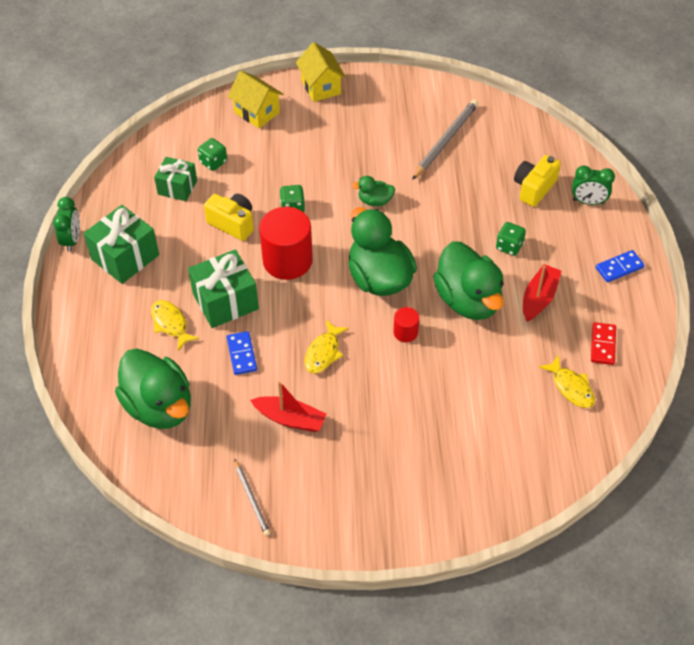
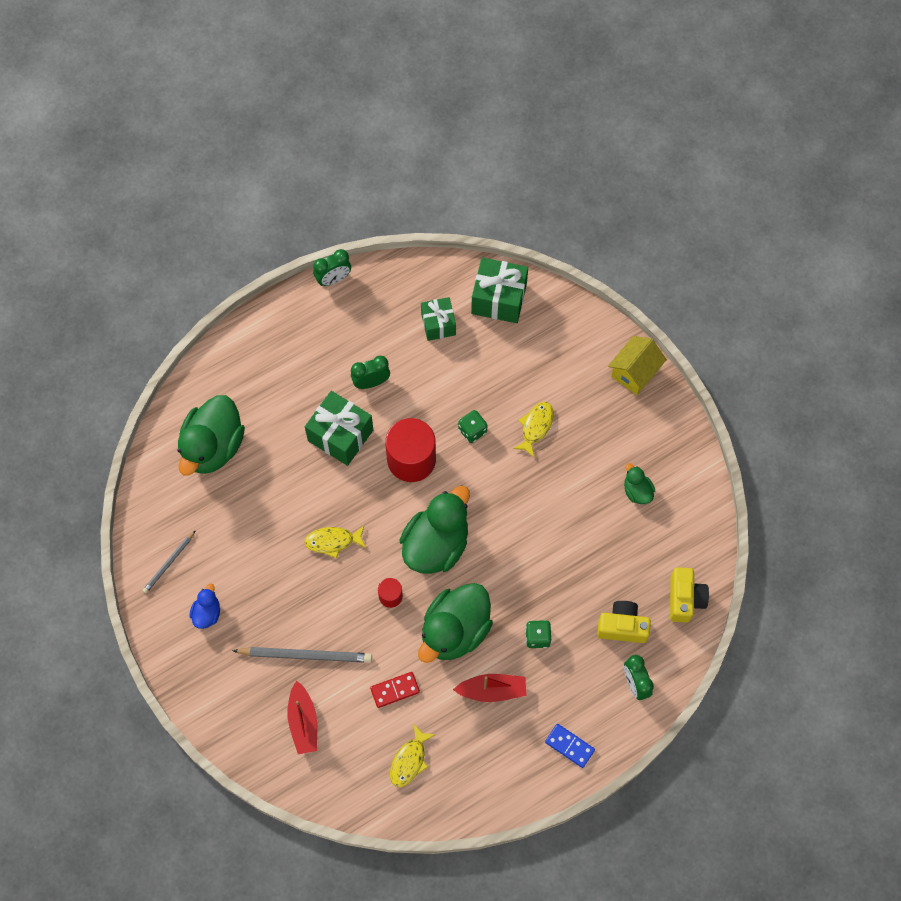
camera: 60 degrees right, 15 degrees up
(125, 257) = (340, 330): green gift -> green gift (499, 299)
(171, 324) = (294, 407): yellow fish -> yellow fish (535, 427)
(192, 257) = (371, 382): none -> green clock
(213, 162) = (485, 335): green dice -> none
(233, 224) = (425, 392): yellow camera -> yellow camera (685, 599)
(242, 354) = (295, 479): blue domino -> none
(257, 112) = (567, 336): yellow house -> none
(290, 419) = (255, 551): red boat -> red boat (303, 722)
(326, 488) = (207, 613): none -> blue duck
(375, 201) = (522, 495): green duck -> green duck (637, 491)
(445, 140) = (634, 518): grey pencil -> grey pencil (306, 655)
(602, 345) = (471, 768): red domino -> red domino (395, 690)

